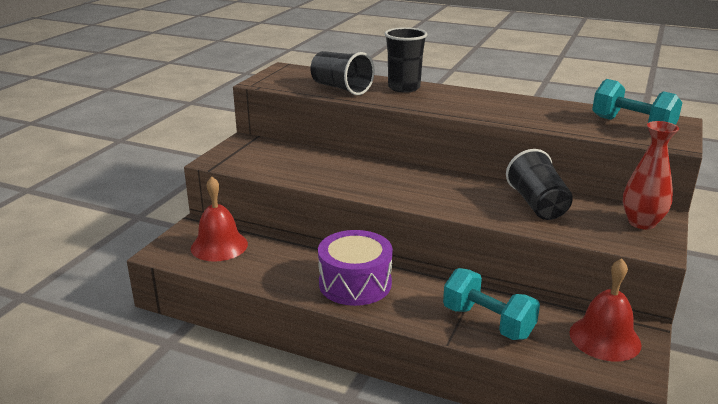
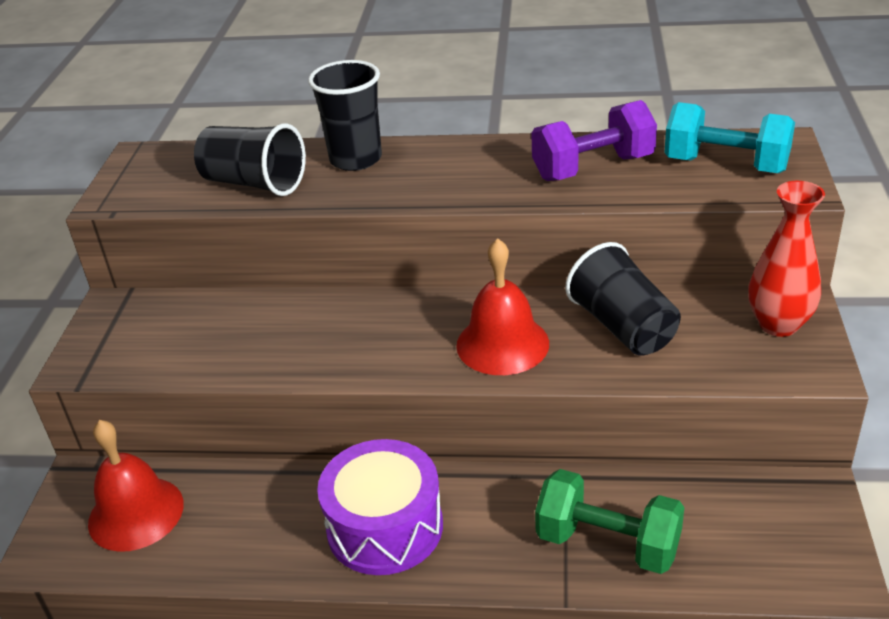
camera: 15 degrees left, 10 degrees up
(488, 322) = (607, 543): turquoise dumbbell -> green dumbbell
(545, 113) = (593, 168): none -> purple dumbbell
(605, 338) = (776, 522): red bell -> red bell (502, 344)

